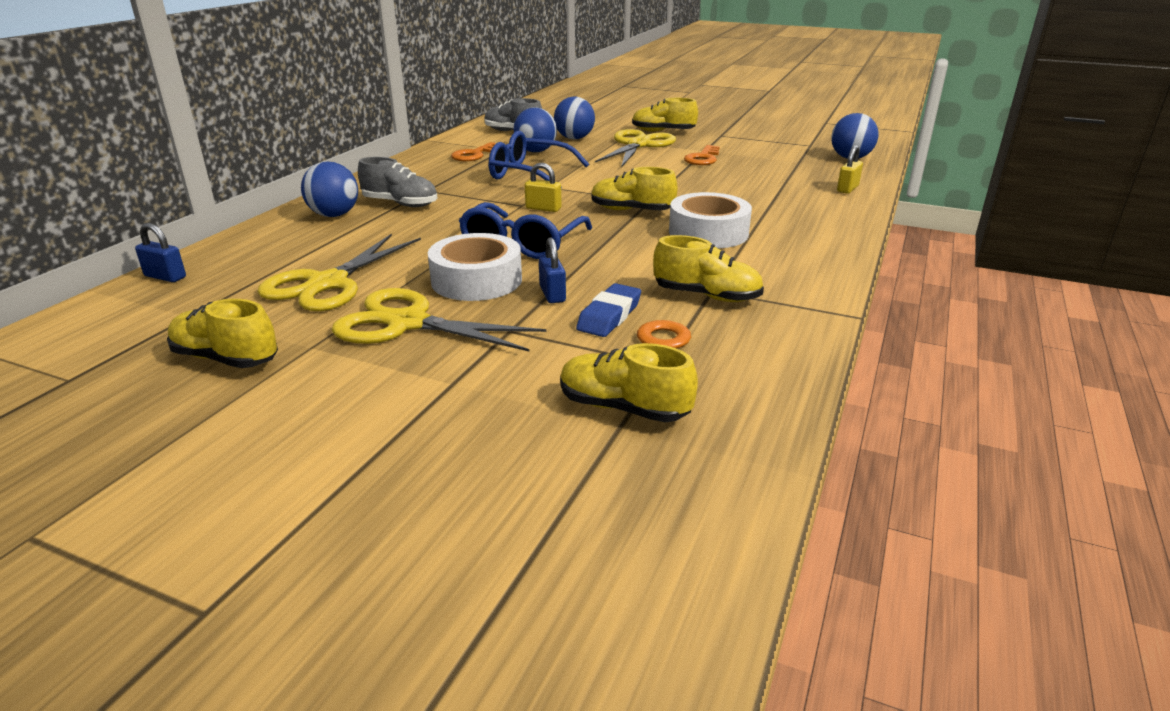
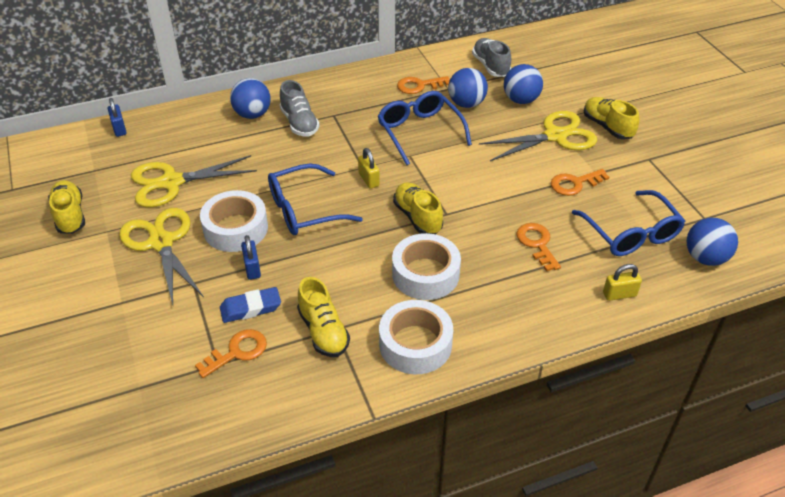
camera: 45 degrees right, 15 degrees up
(552, 294) = (252, 268): blue padlock -> blue padlock turned 45 degrees counterclockwise
(623, 408) = (157, 378): yellow shoe -> none
(746, 189) = (537, 244): none -> orange key
(788, 164) = (631, 233): none -> blue glasses
(790, 267) = (415, 344): none -> white tape

